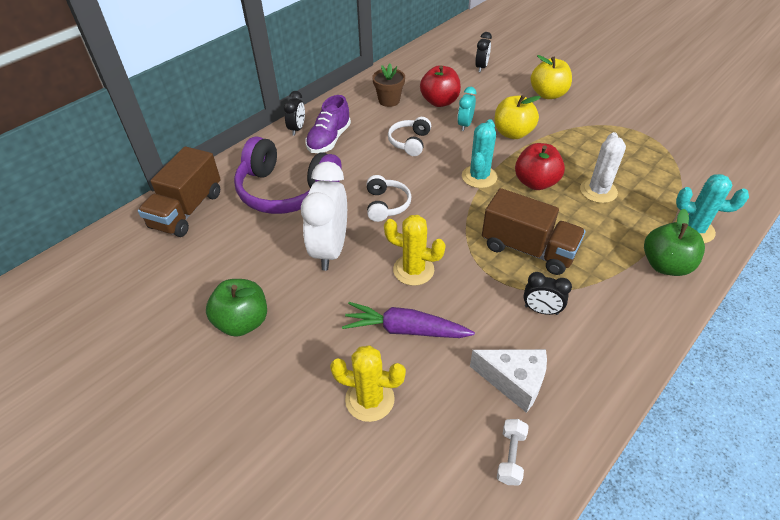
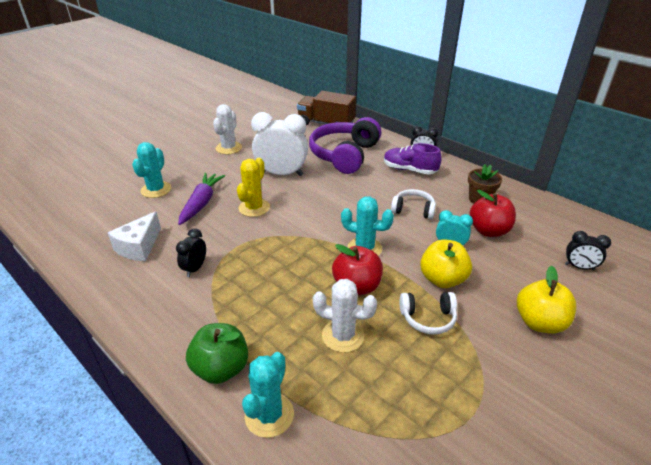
camera: 90 degrees right, 10 degrees down
(242, 322) = (228, 148): green apple -> white cactus
(369, 399) = (156, 190): yellow cactus -> turquoise cactus
(386, 205) = (327, 197): white headphones -> white headphones (428, 318)
(510, 456) = (88, 240): white dumbbell -> none
(528, 249) = (264, 269): brown truck -> none

